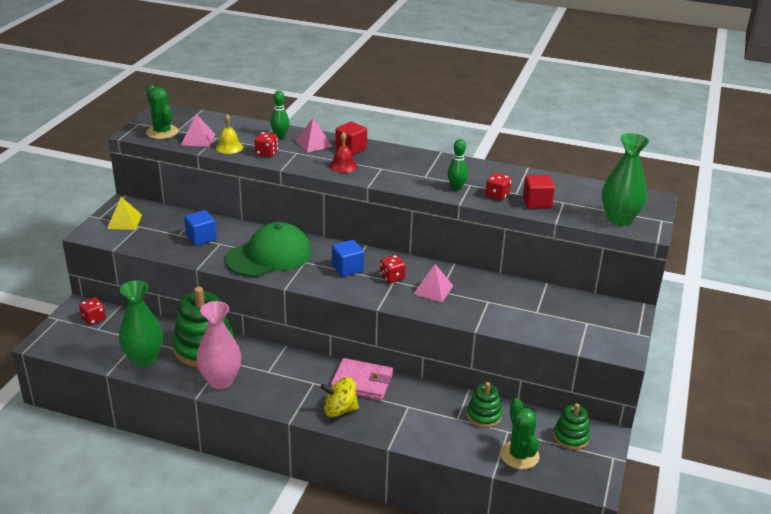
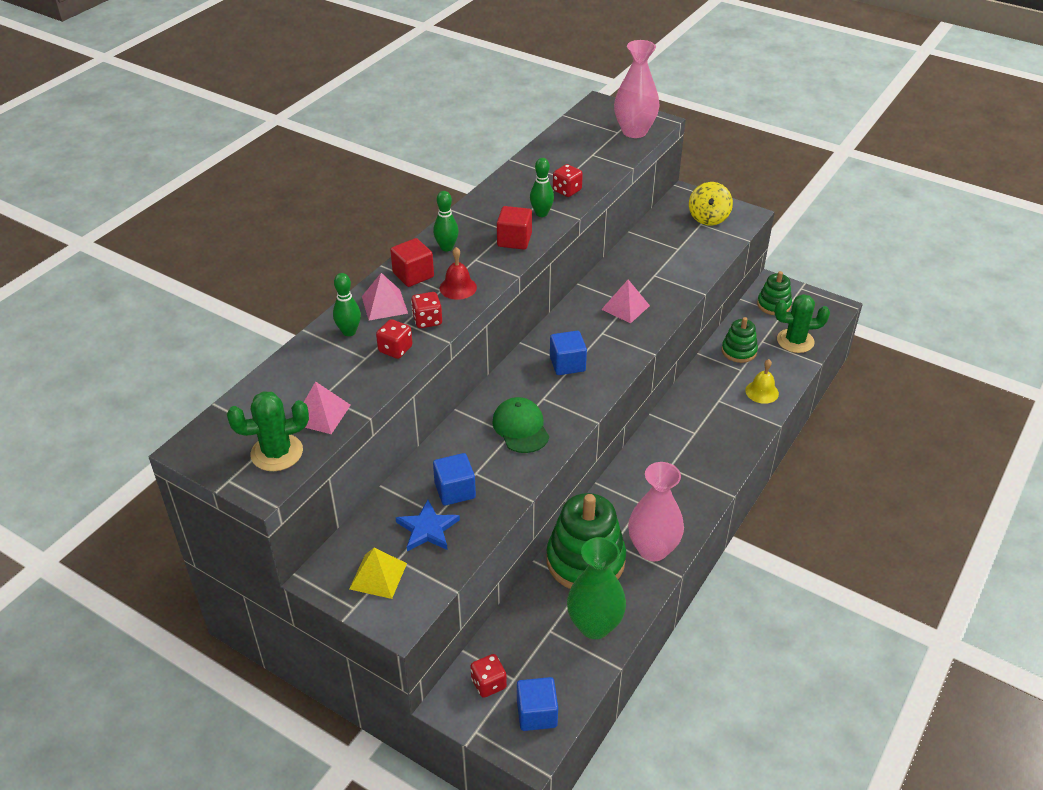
camera: 75 degrees left, 10 degrees up
(69, 341) = (537, 713): none -> blue cube
(165, 232) = (427, 529): none -> blue star
(229, 147) = (361, 384): yellow bell -> yellow bell (762, 392)
(269, 256) = (521, 428): green cap -> green cap, size x0.61
(339, 410) = (718, 452): yellow spinning top -> yellow spinning top (708, 218)
(362, 382) = (675, 428): pink wallet -> none
(390, 156) = (446, 247): none -> green bowling pin
(392, 277) = (595, 333): red dice -> red dice (427, 320)
(537, 203) = (589, 170): red cube -> red cube (514, 240)
(619, 219) = (634, 131): green vase -> pink vase

